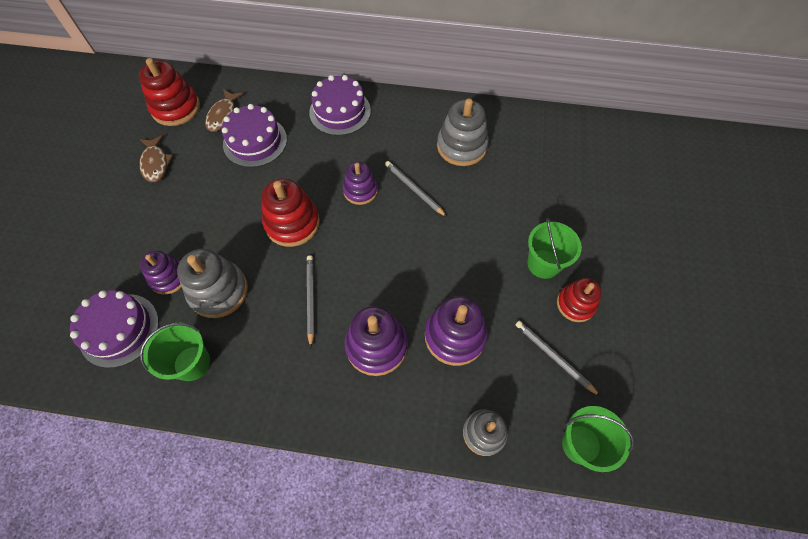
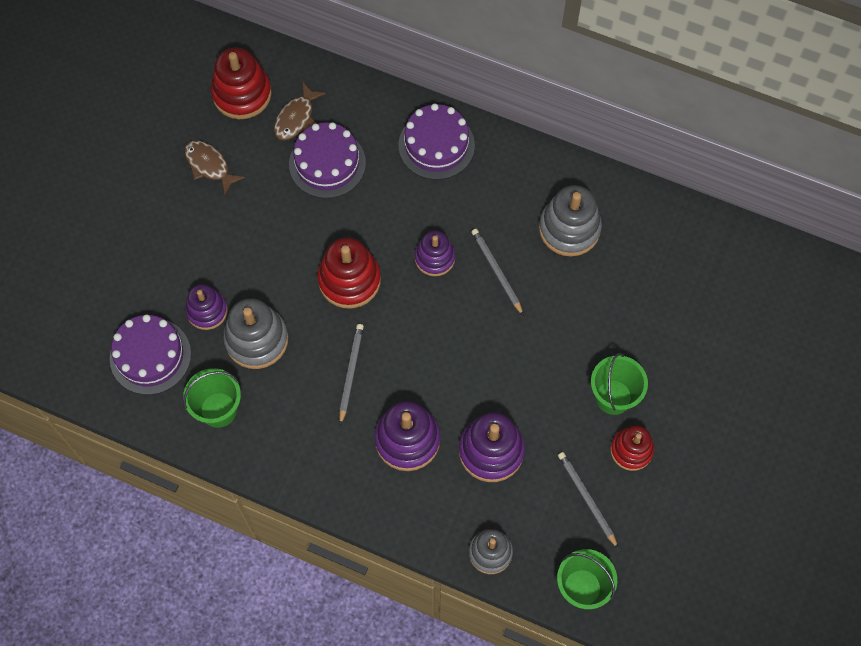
camera: 15 degrees right, 5 degrees up
(156, 163) = (209, 166): brown fish -> brown fish turned 135 degrees clockwise

